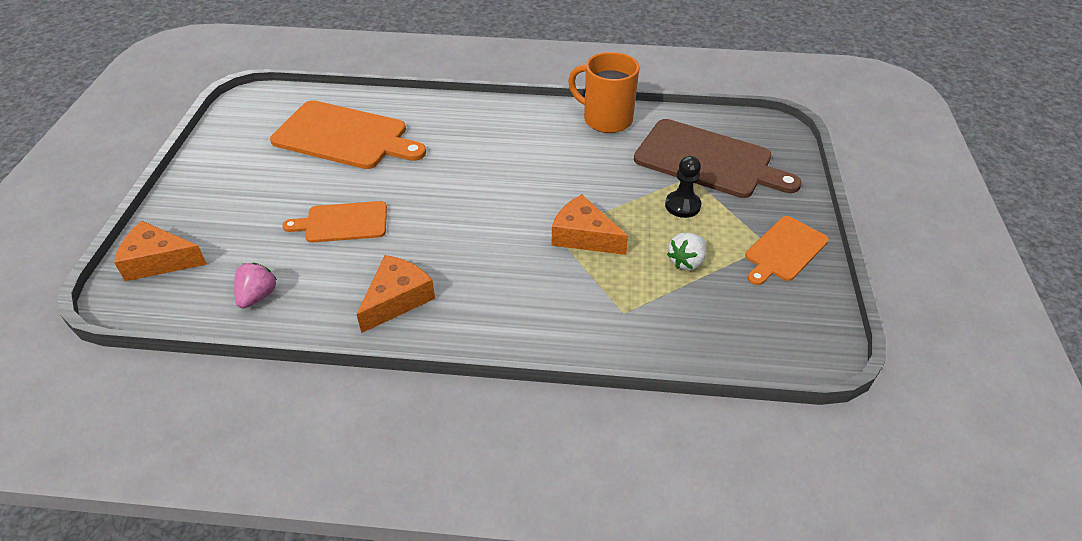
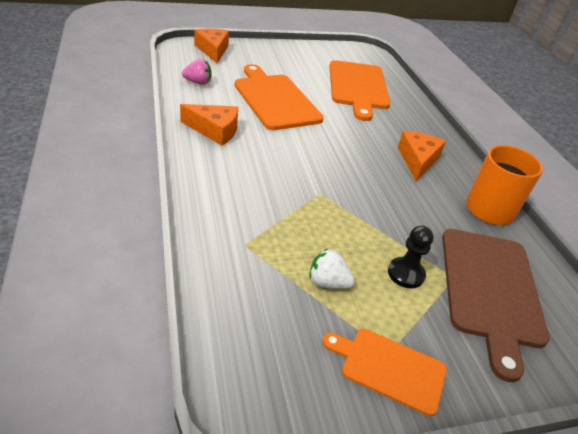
camera: 65 degrees right, 5 degrees down
(342, 222) = (275, 99): orange cutting board -> orange cutting board, size x1.71
(583, 236) = (324, 211): orange cheese -> orange cheese (417, 160)

